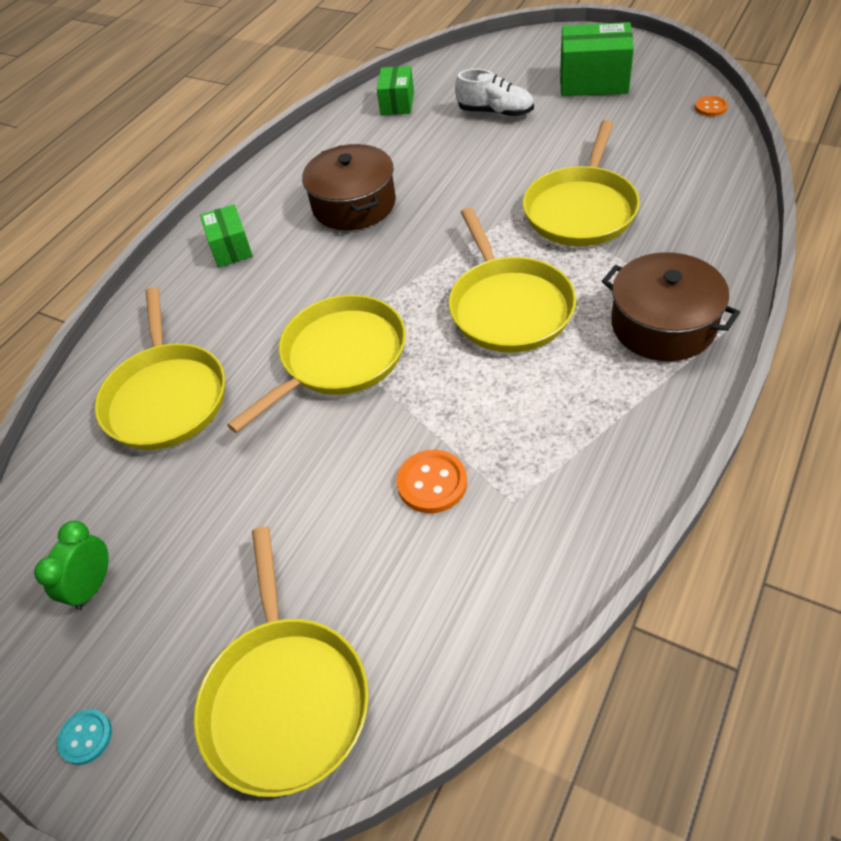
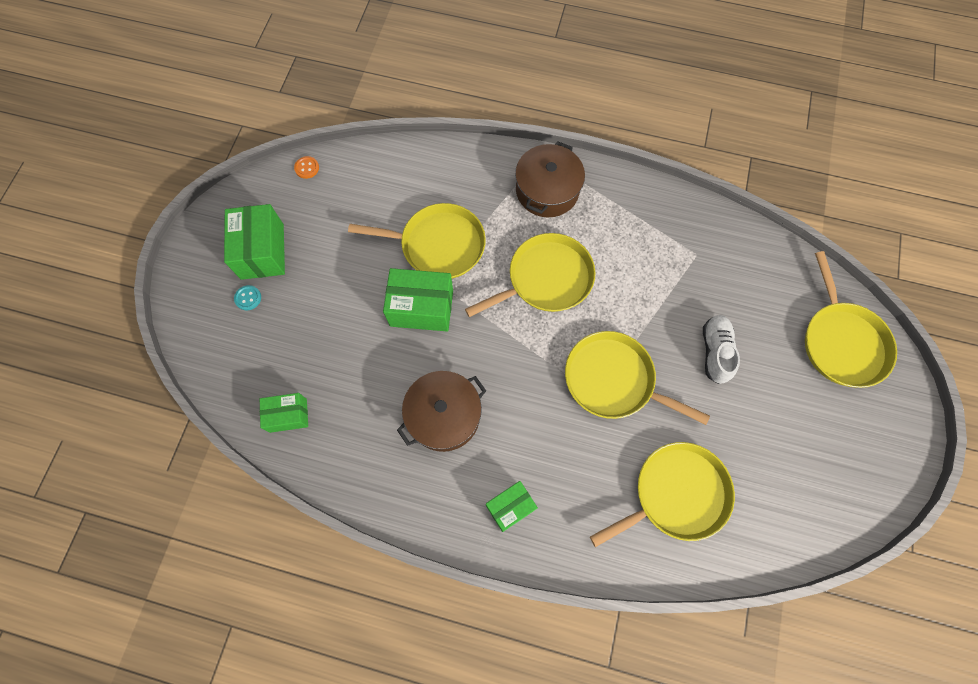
camera: 110 degrees left, 20 degrees up
(86, 737) = (900, 438): turquoise button -> turquoise button (248, 298)
(93, 586) = (824, 477): green clock -> none
(285, 698) = (841, 342): yellow pan -> yellow pan turned 105 degrees clockwise
(432, 483) = (696, 299): orange button -> none
(493, 192) = (421, 308): none -> green box
(495, 112) = (307, 324): white shoe -> white shoe (715, 351)

